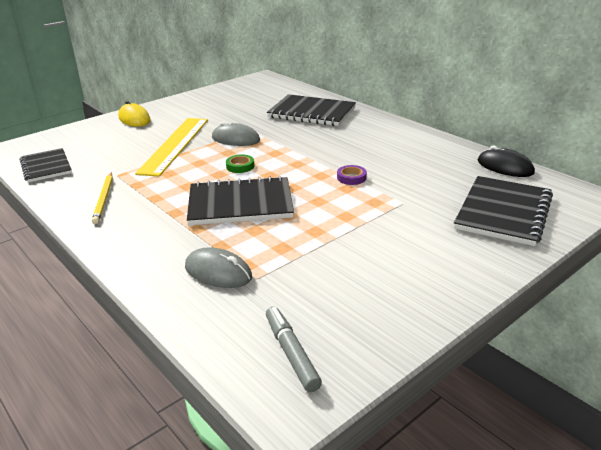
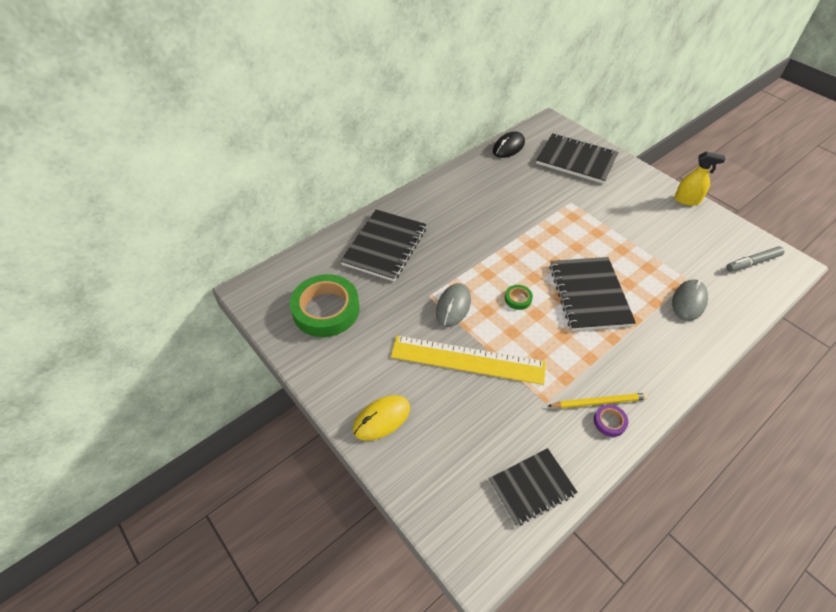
camera: 90 degrees left, 20 degrees up
(240, 98) = (326, 309): none -> green tape
(351, 178) = (534, 226): purple tape -> purple tape (609, 422)
(443, 306) = (687, 200): none -> yellow spray bottle

